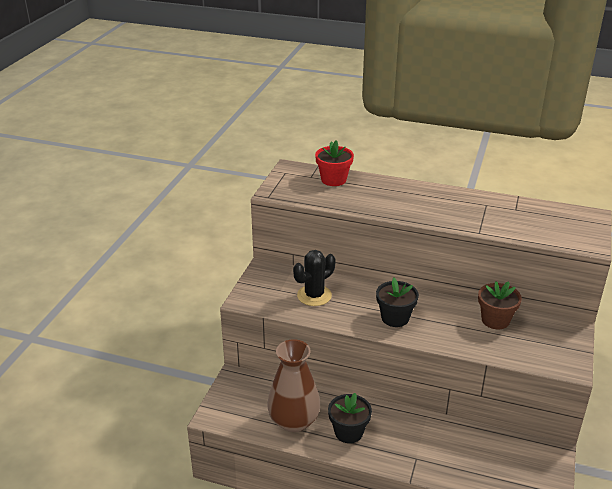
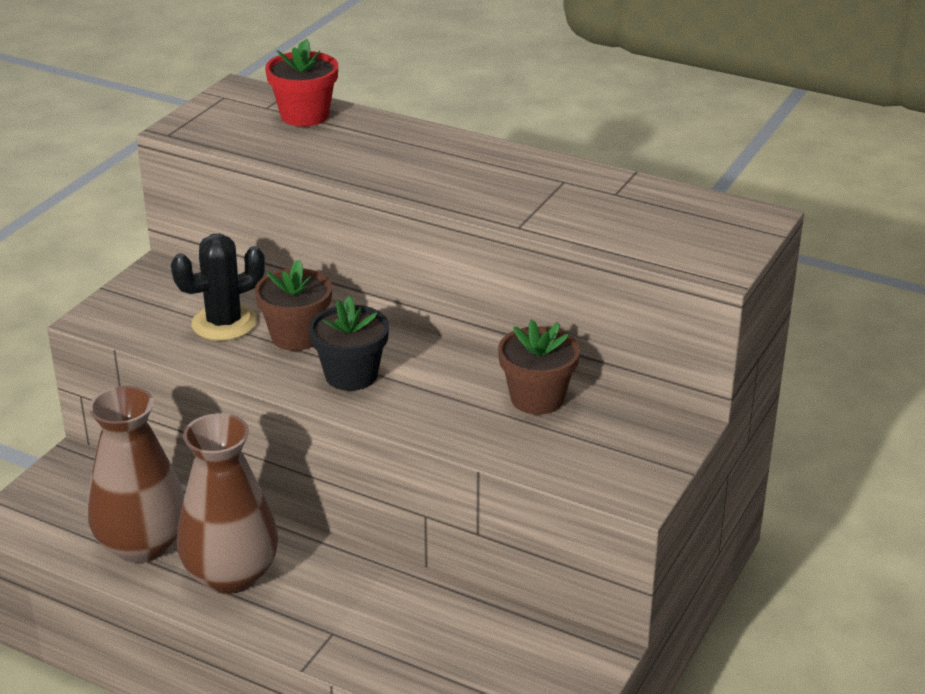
camera: 10 degrees right, 0 degrees up
(348, 432) = (231, 574): black flower pot -> brown vase
(355, 299) = (296, 336): none -> brown flower pot

